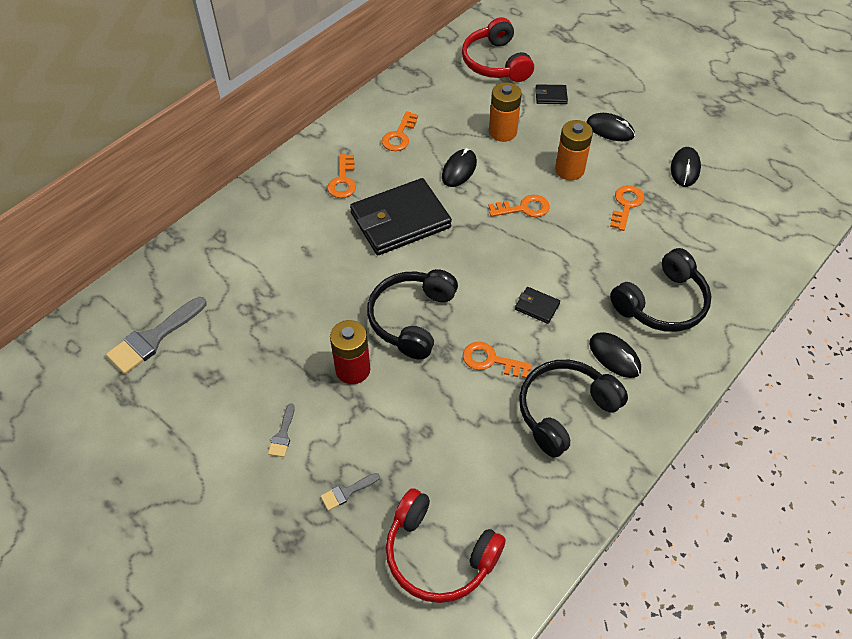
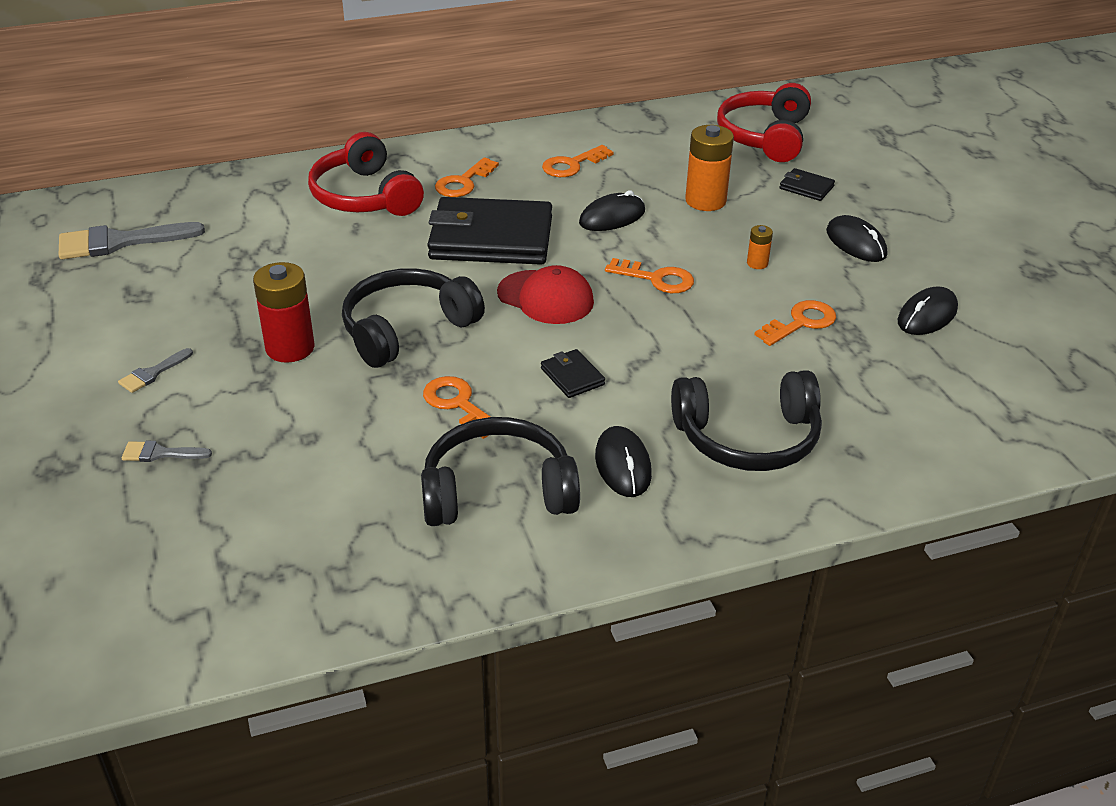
camera: 30 degrees right, 15 degrees down
(438, 555) = (193, 559): red headphones -> red headphones (365, 196)
(472, 253) = (545, 297): none -> red cap
(569, 170) = (757, 263): orange battery -> orange battery, size x0.49

